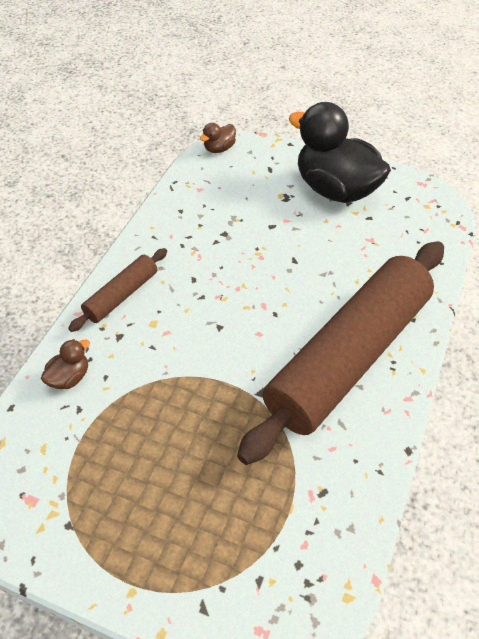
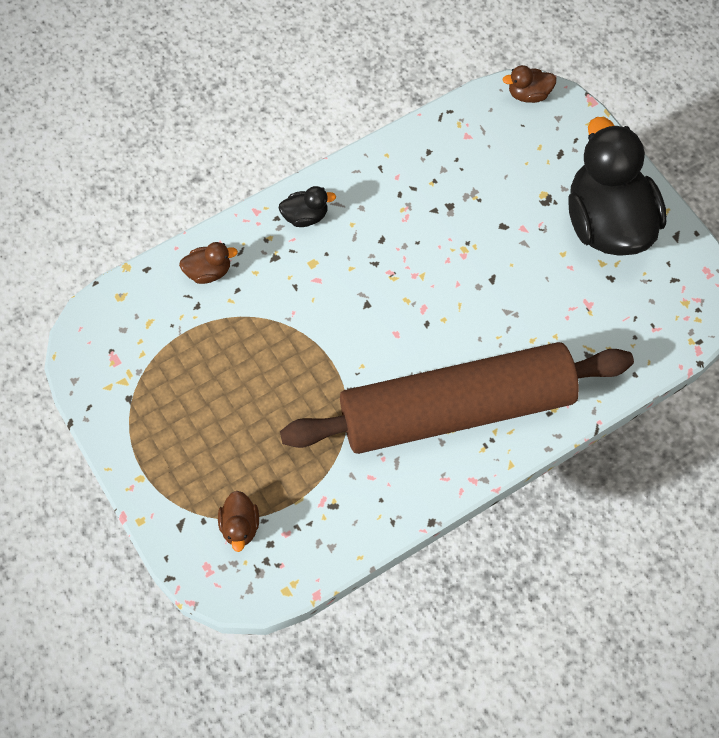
camera: 35 degrees right, 15 degrees up
(122, 295) = (305, 216): brown rolling pin -> black duck
(259, 568) = (240, 526): none -> brown duck

